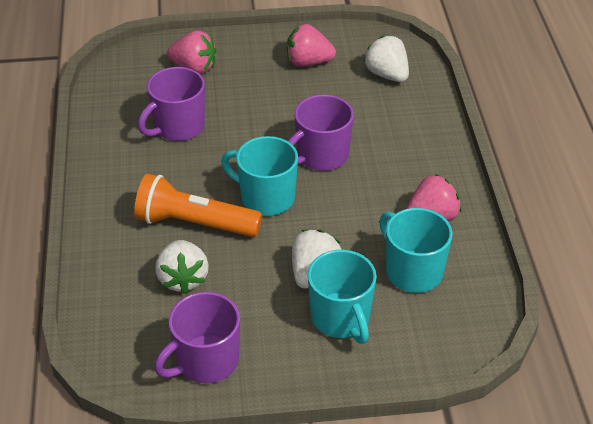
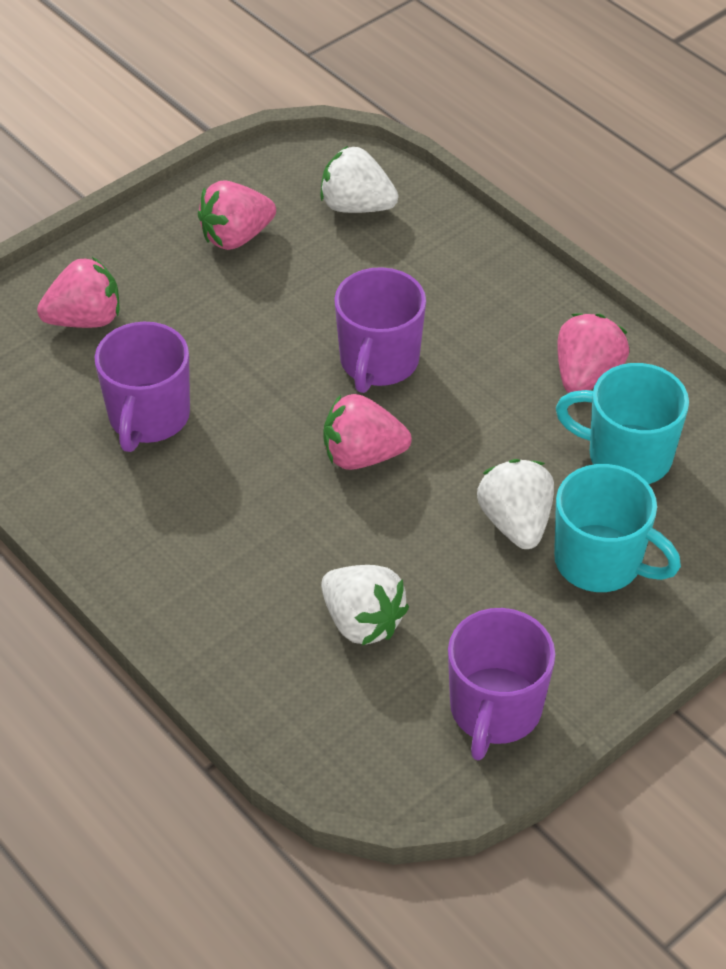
camera: 35 degrees left, 5 degrees up
(195, 223) = (304, 540): orange flashlight -> none
(266, 198) = (362, 456): turquoise mug -> pink strawberry

